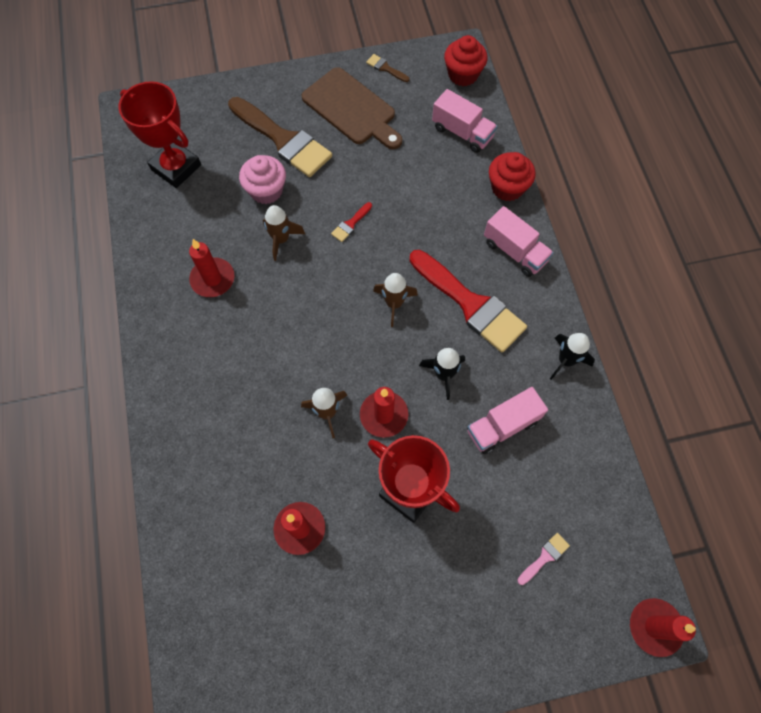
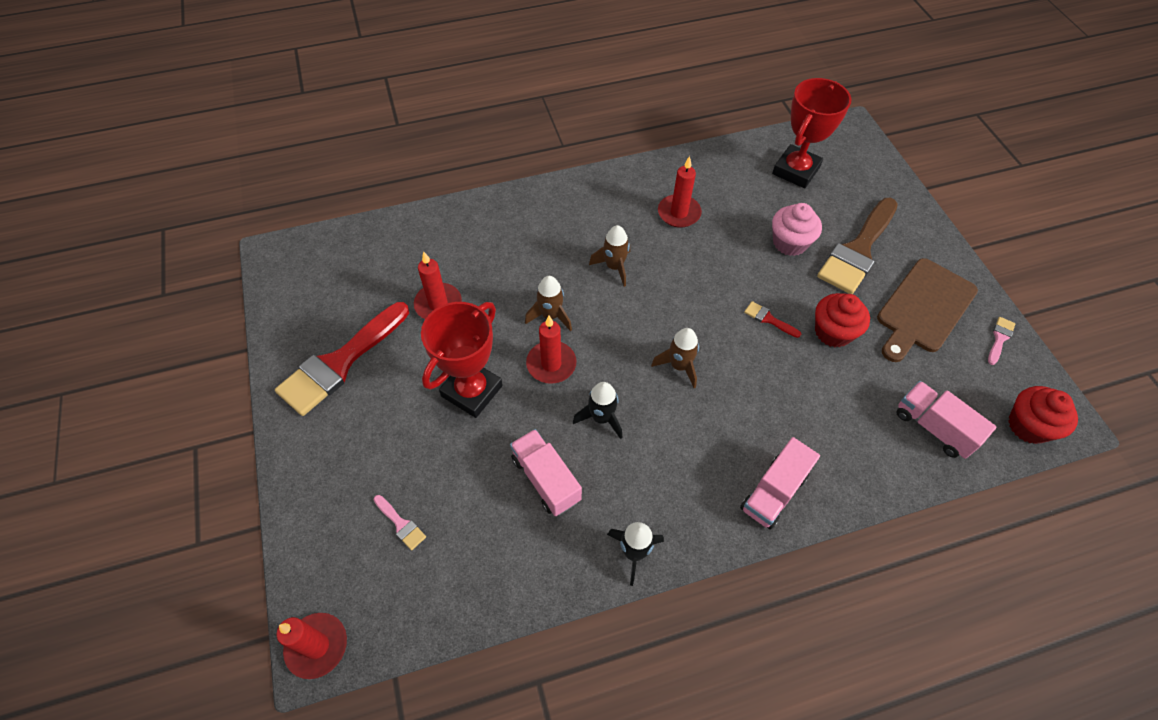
camera: 85 degrees right, 10 degrees down
(281, 239) = (735, 261): brown rocket -> brown rocket (614, 267)
(385, 68) = (999, 338): brown brush -> pink brush
(462, 132) = (933, 427): pink truck -> pink truck turned 105 degrees clockwise
(470, 304) = (691, 443): red brush -> red brush (340, 362)
(507, 188) = (866, 483): red cupcake -> red cupcake (833, 332)

